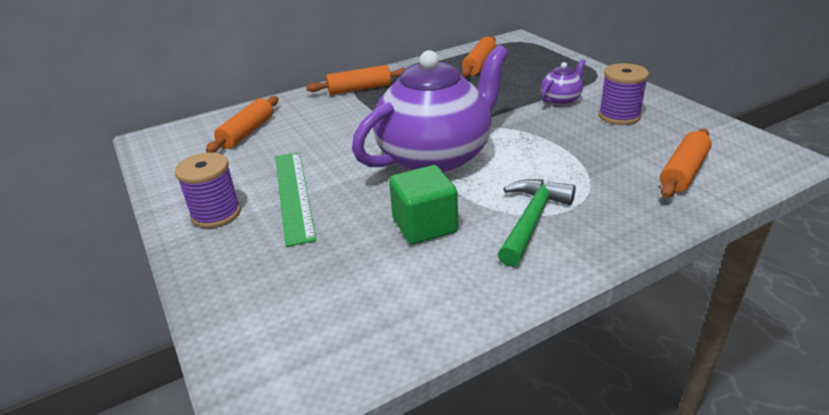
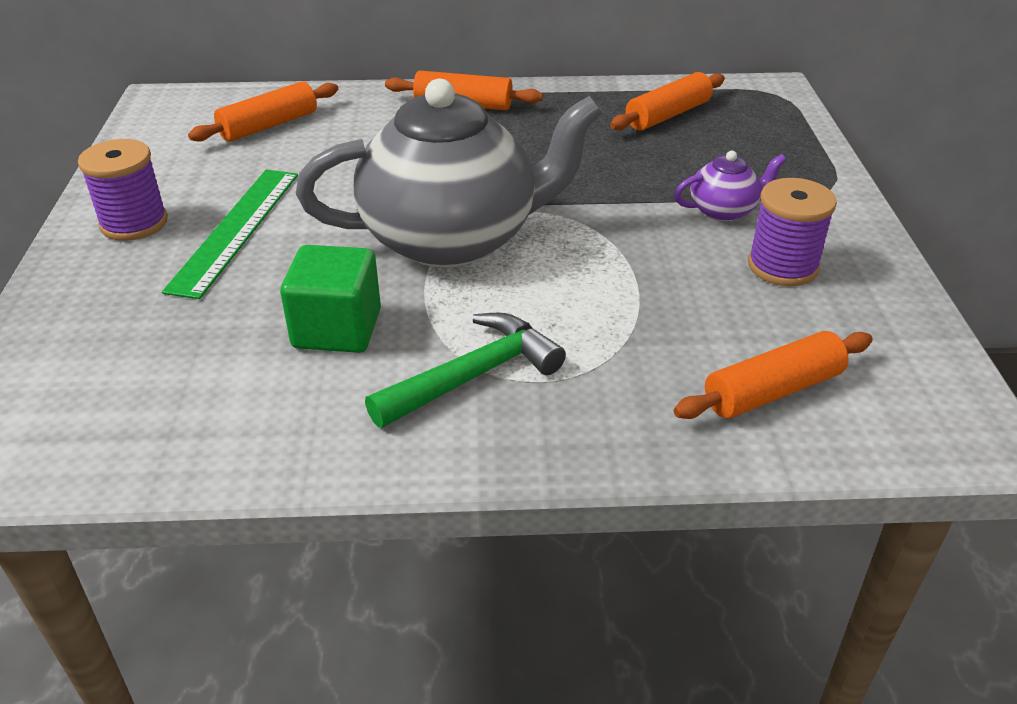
camera: 25 degrees right, 5 degrees up
(436, 157) = (453, 239): purple teapot -> grey teapot

